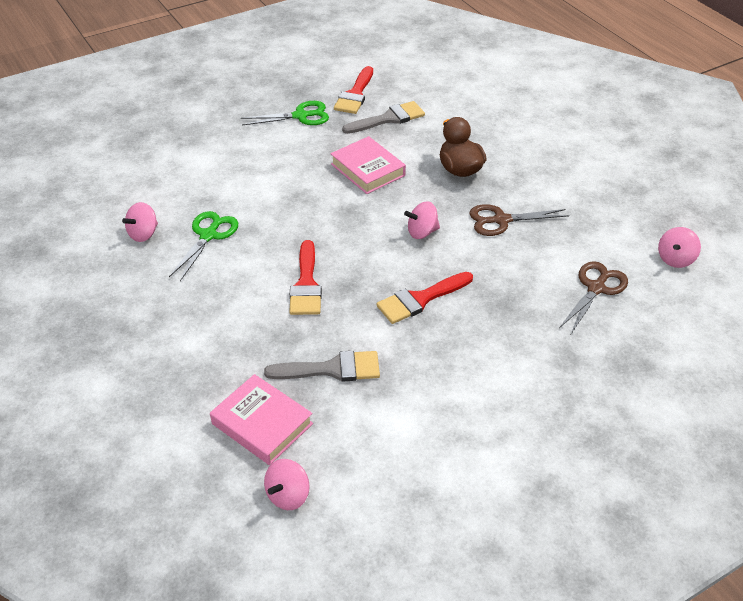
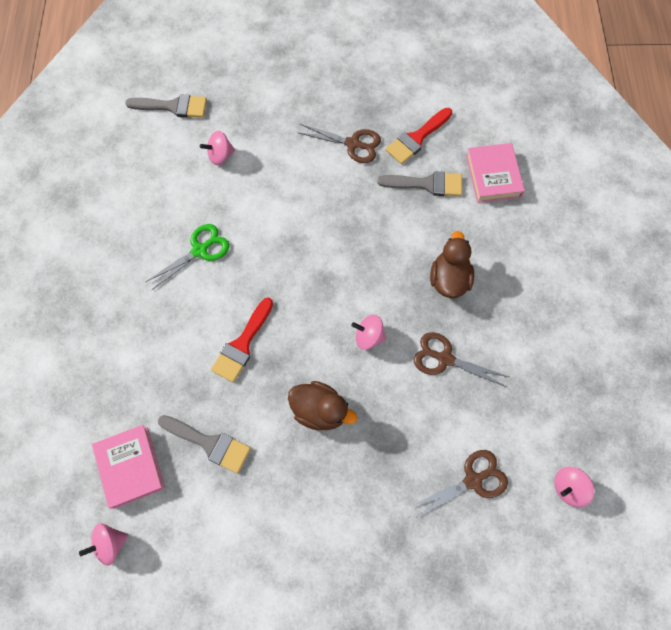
camera: 30 degrees right, 25 degrees up
(101, 148) = (173, 106): none -> grey brush
(143, 234) = (153, 223): pink spinning top -> pink spinning top (220, 156)
(300, 116) = (353, 144): green scissors -> brown scissors
(367, 170) = (369, 239): pink book -> pink book (493, 176)
(420, 299) = (320, 410): red brush -> brown duck

